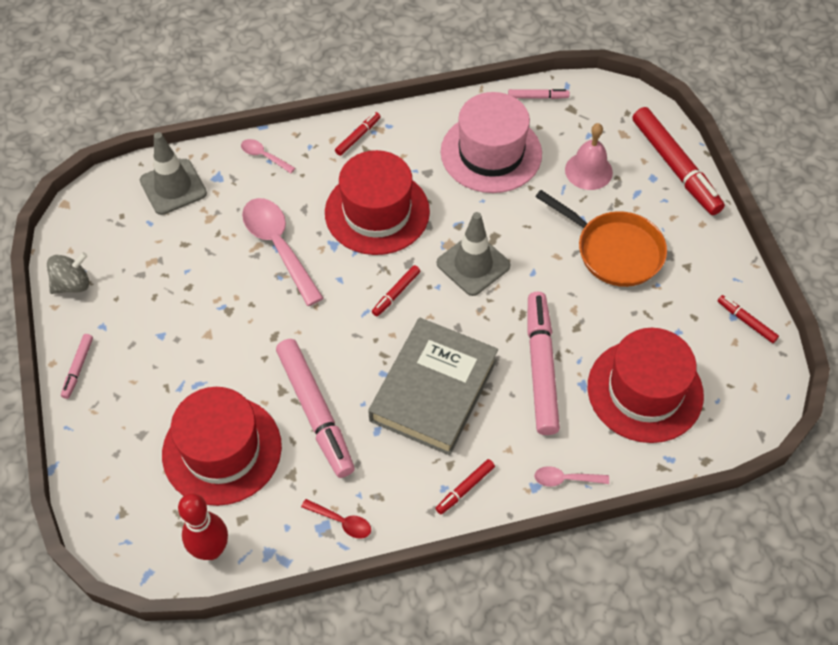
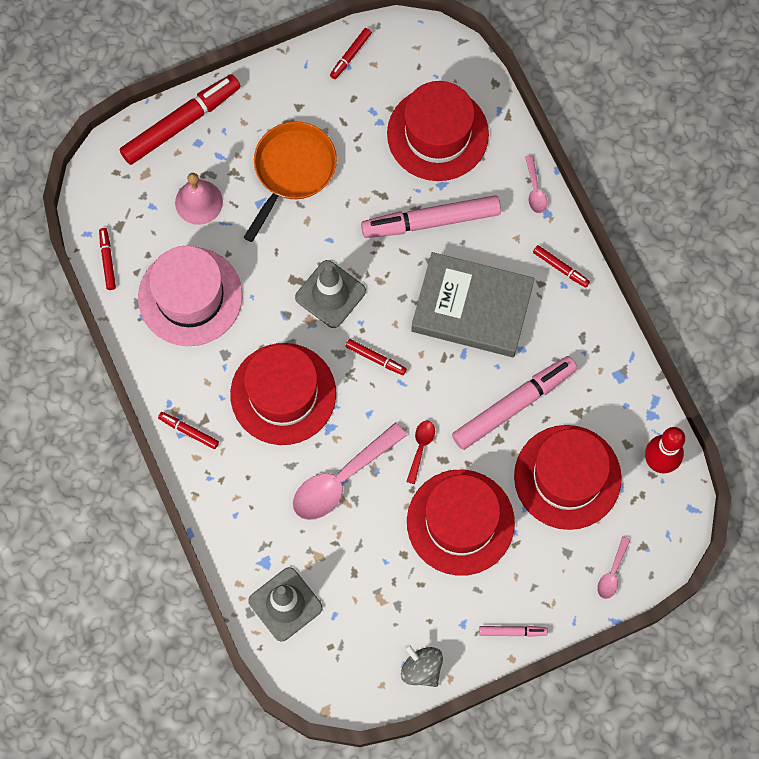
camera: 100 degrees left, 15 degrees up
(205, 341) = (460, 522): none -> red hat
(264, 156) = (230, 521): pink spoon -> pink spoon (612, 573)
(341, 522) = (611, 362): red spoon -> red spoon (420, 448)
(538, 97) = (107, 260): pink marker -> red marker

